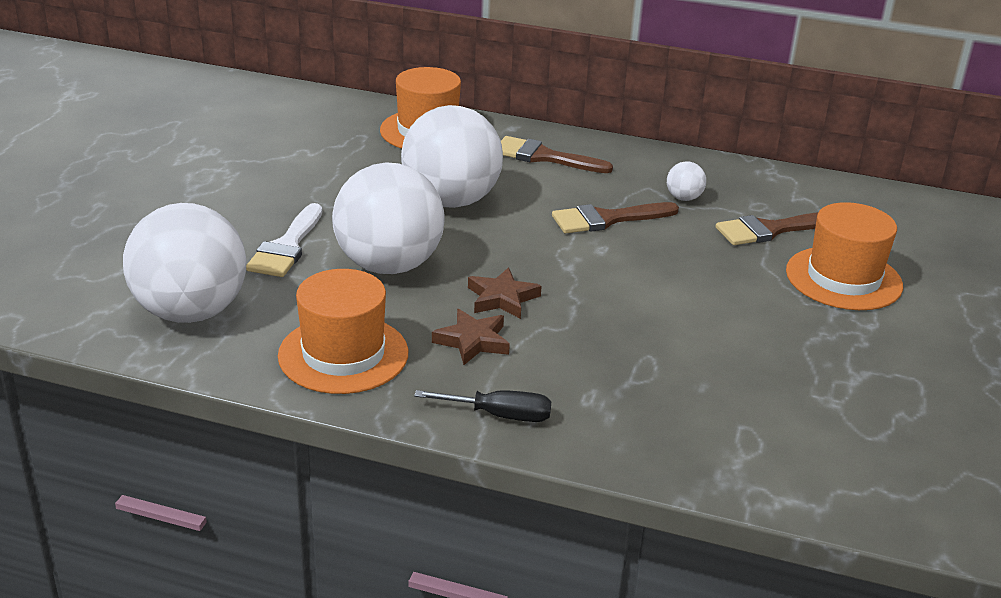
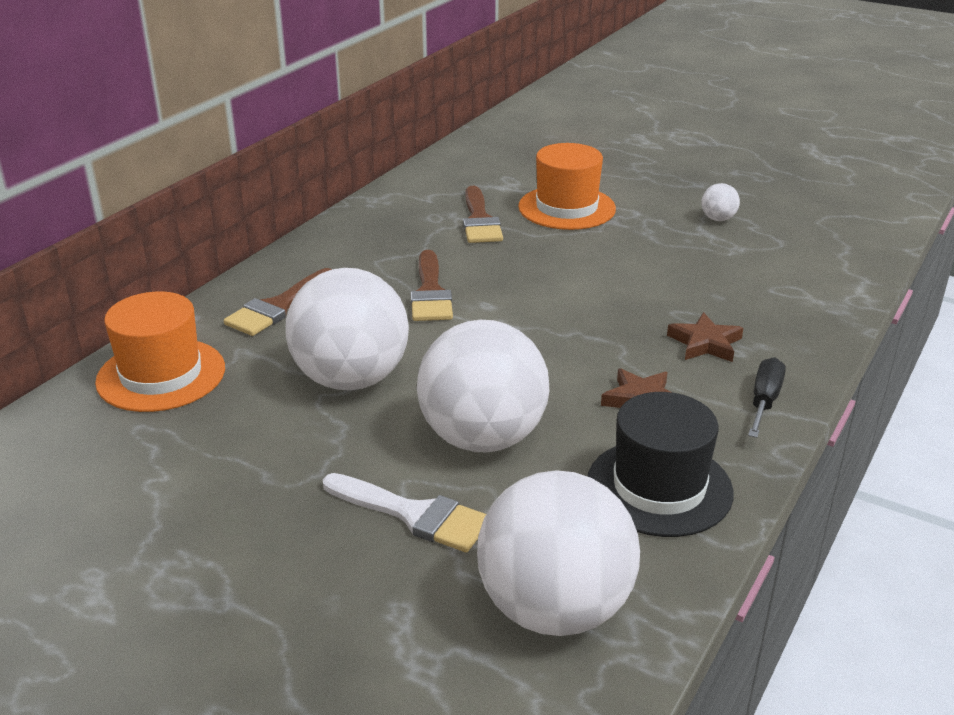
camera: 75 degrees left, 0 degrees up
(343, 354) = (659, 487): orange hat -> black hat
(502, 298) = (566, 373): brown star -> brown star (705, 343)
(684, 198) = (405, 247): white ball -> white ball (718, 219)

